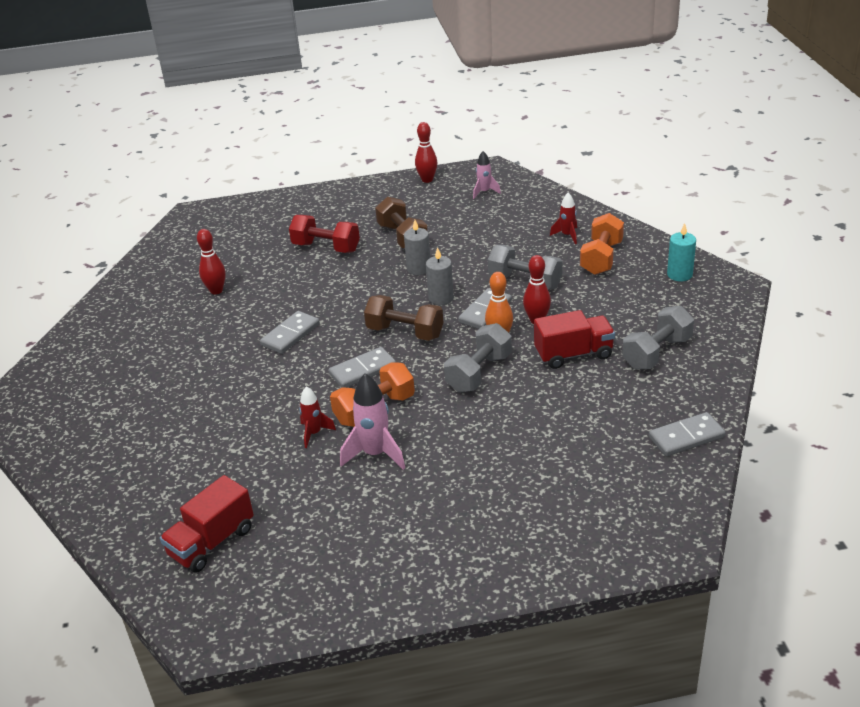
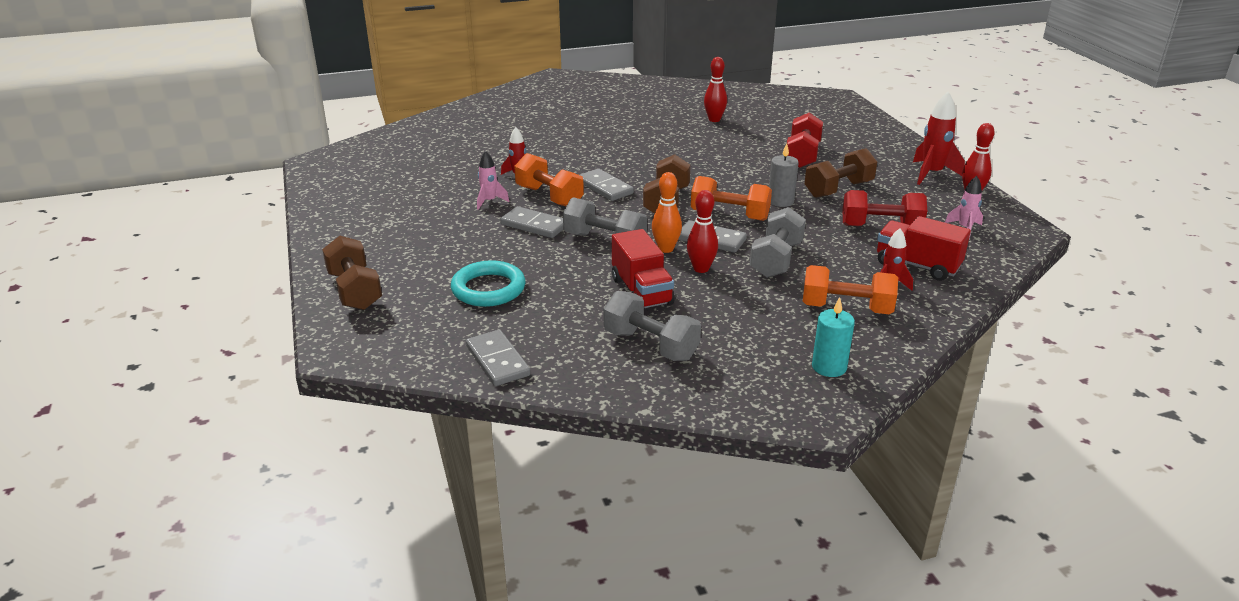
camera: 80 degrees right, 5 degrees down
(212, 542) = (402, 154): red truck -> red truck (917, 265)
(290, 335) = (654, 154): grey domino -> grey domino (534, 225)
(375, 454) = (489, 201): pink rocket -> pink rocket, size x0.60
(385, 191) = (931, 174): none -> red rocket
(441, 298) = (729, 215): grey candle -> orange dumbbell
(476, 227) = (881, 227): none -> red dumbbell
(565, 447) = (488, 289): none -> turquoise ring
(565, 547) = (354, 291): none -> brown dumbbell

